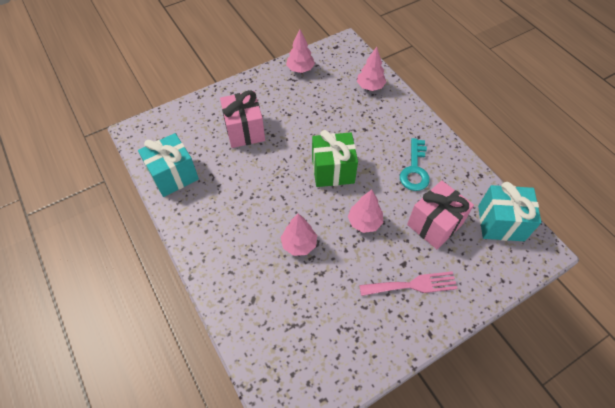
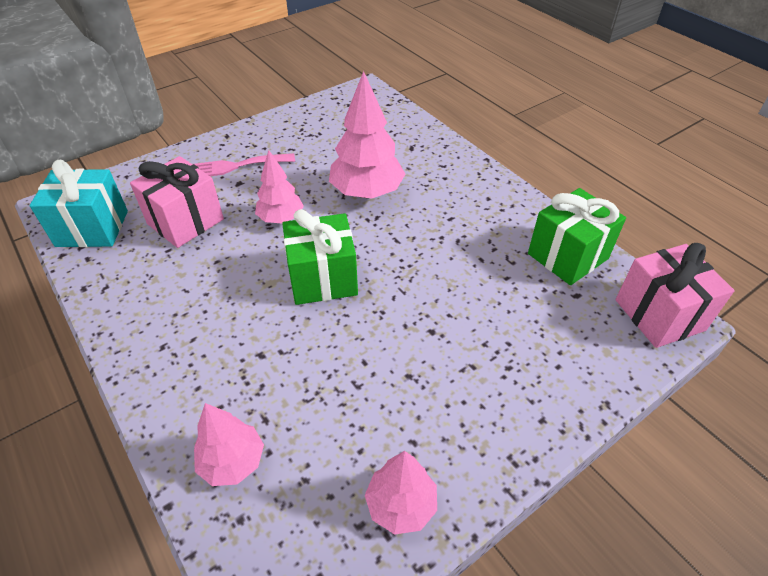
camera: 175 degrees right, 10 degrees down
(173, 175) = (567, 256): turquoise gift -> green gift
(244, 131) = (484, 335): pink gift -> pink gift (659, 315)
(299, 244) = (366, 192): pink tree -> pink tree, size x1.64
(415, 169) = (189, 289): turquoise key -> none

